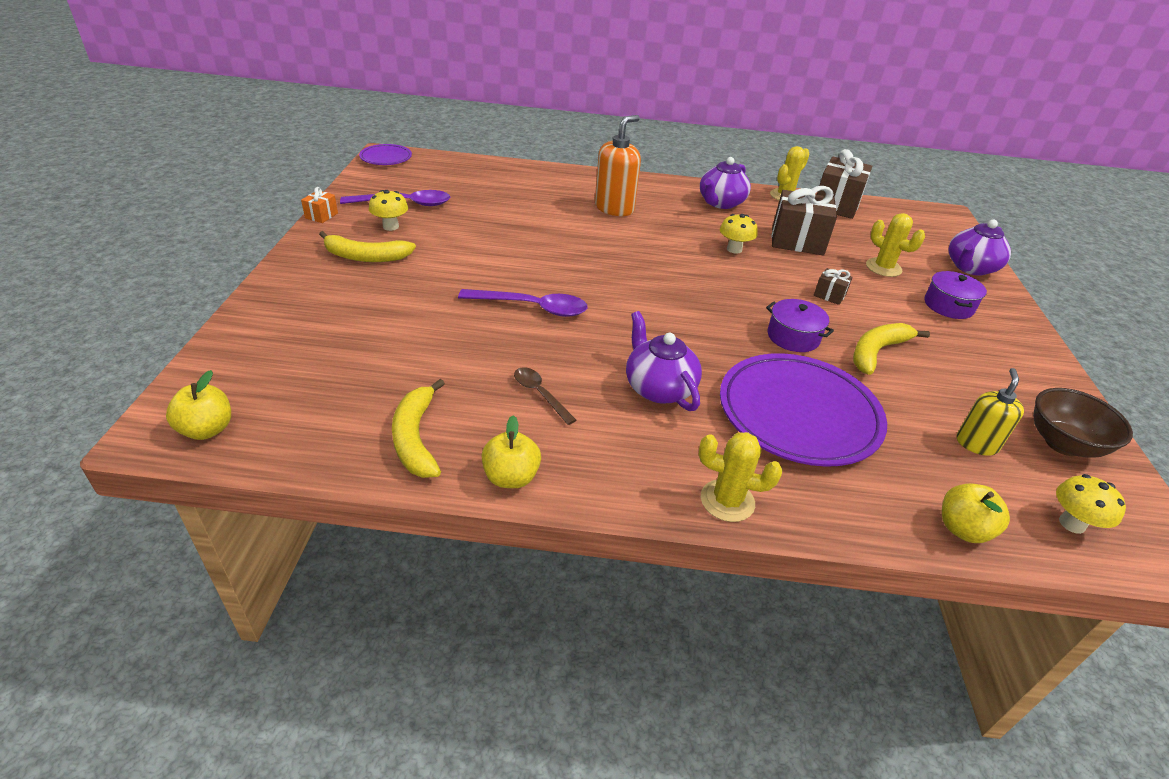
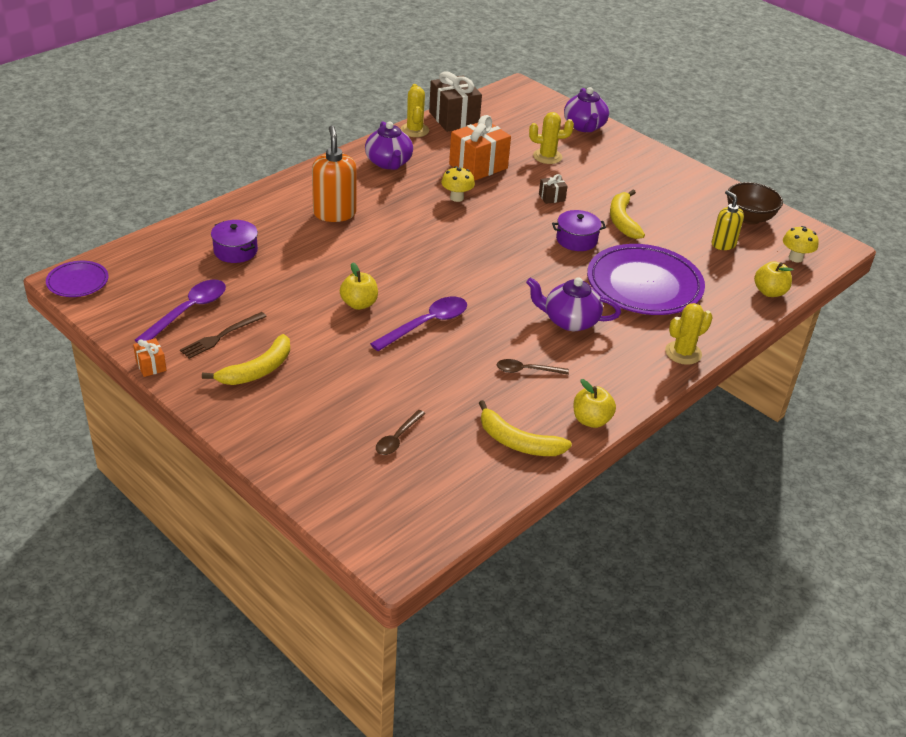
camera: 50 degrees left, 0 degrees up
(207, 429) = (414, 532): yellow apple -> yellow apple (359, 304)
(345, 360) = (397, 438): none -> brown spoon
(391, 226) = (221, 336): yellow mushroom -> brown fork
(797, 241) = (478, 166): brown gift -> orange gift
(948, 306) = (610, 164): purple pot -> purple pot (235, 251)

